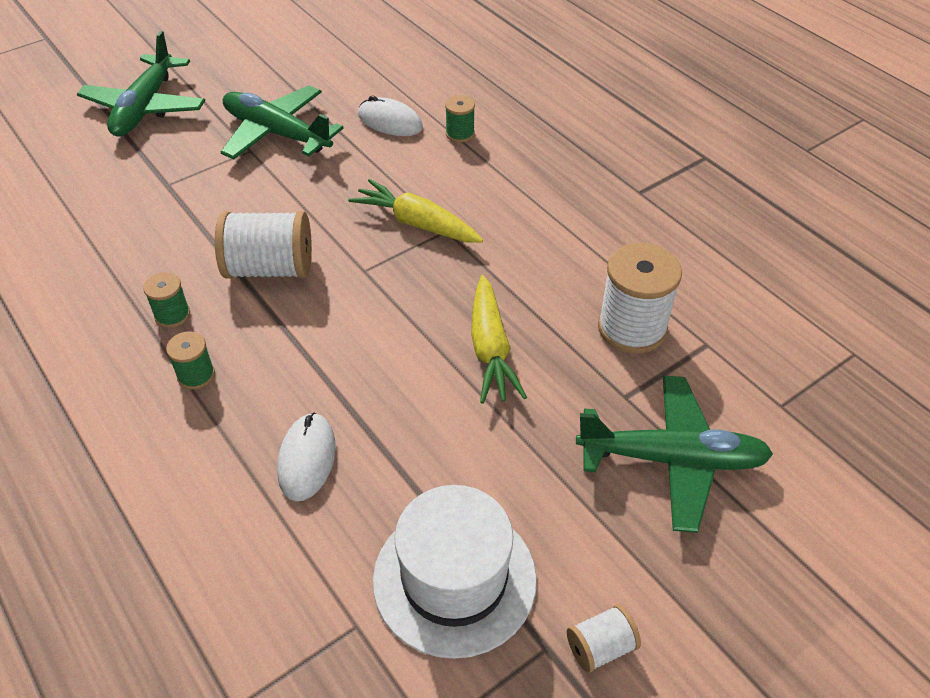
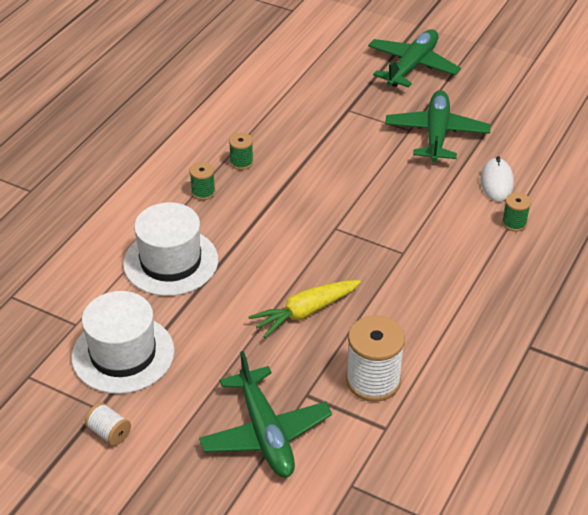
camera: 65 degrees right, 5 degrees down
(145, 107) = (412, 66): green plane -> green plane turned 135 degrees clockwise
(269, 268) = (306, 185): white spool -> none
(307, 459) = (171, 262): white mouse -> white hat
(417, 223) = (398, 236): yellow carrot -> none

